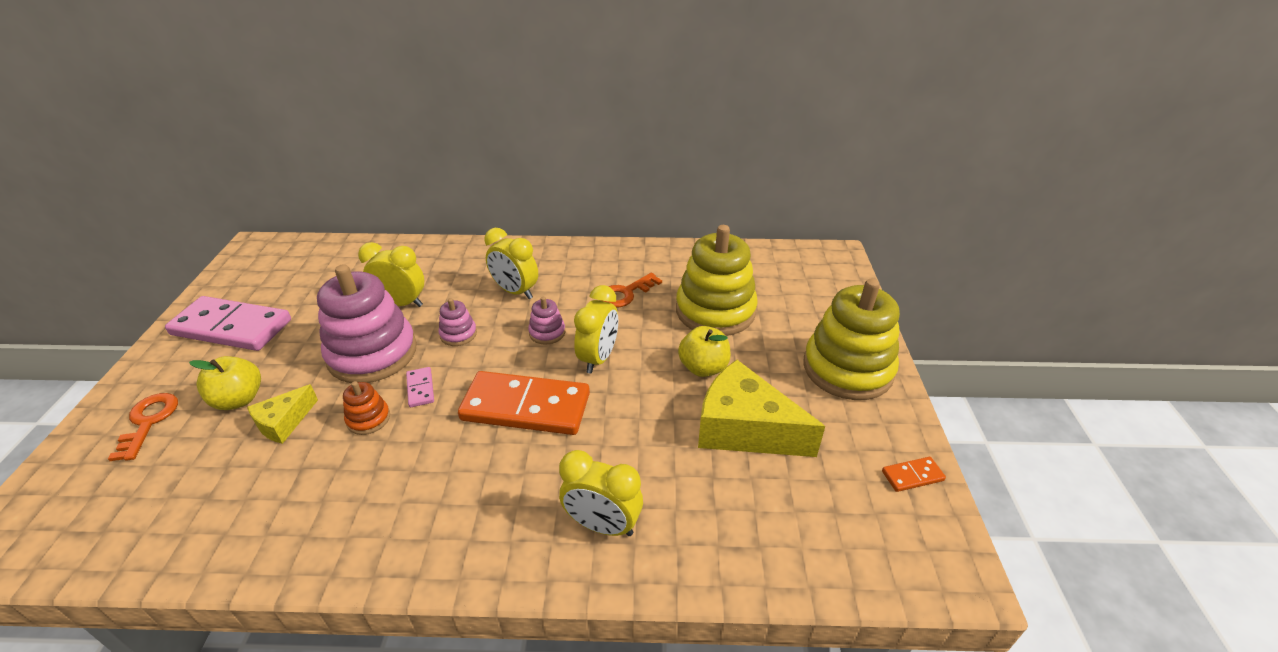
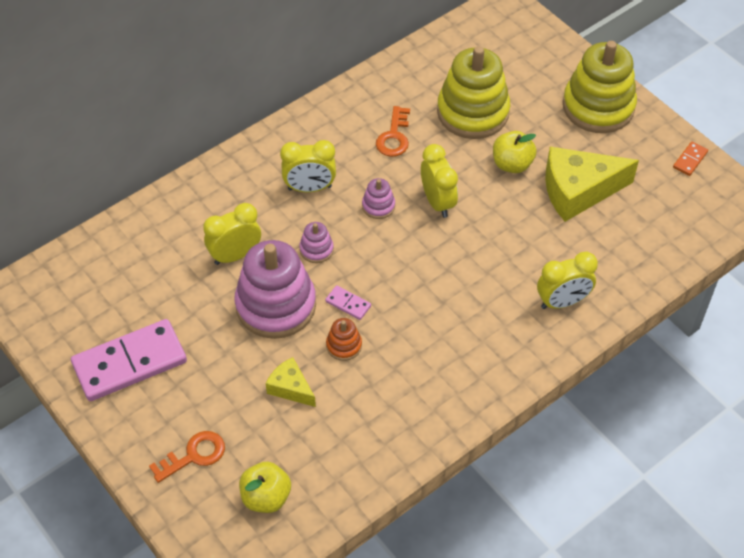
camera: 40 degrees left, 15 degrees up
(148, 422) = (194, 455): orange key -> orange key turned 105 degrees clockwise
(239, 399) = (232, 399): yellow apple -> yellow apple (266, 497)
(284, 422) = (290, 388): yellow cheese -> yellow cheese turned 135 degrees clockwise
(526, 407) = (434, 267): orange domino -> none

